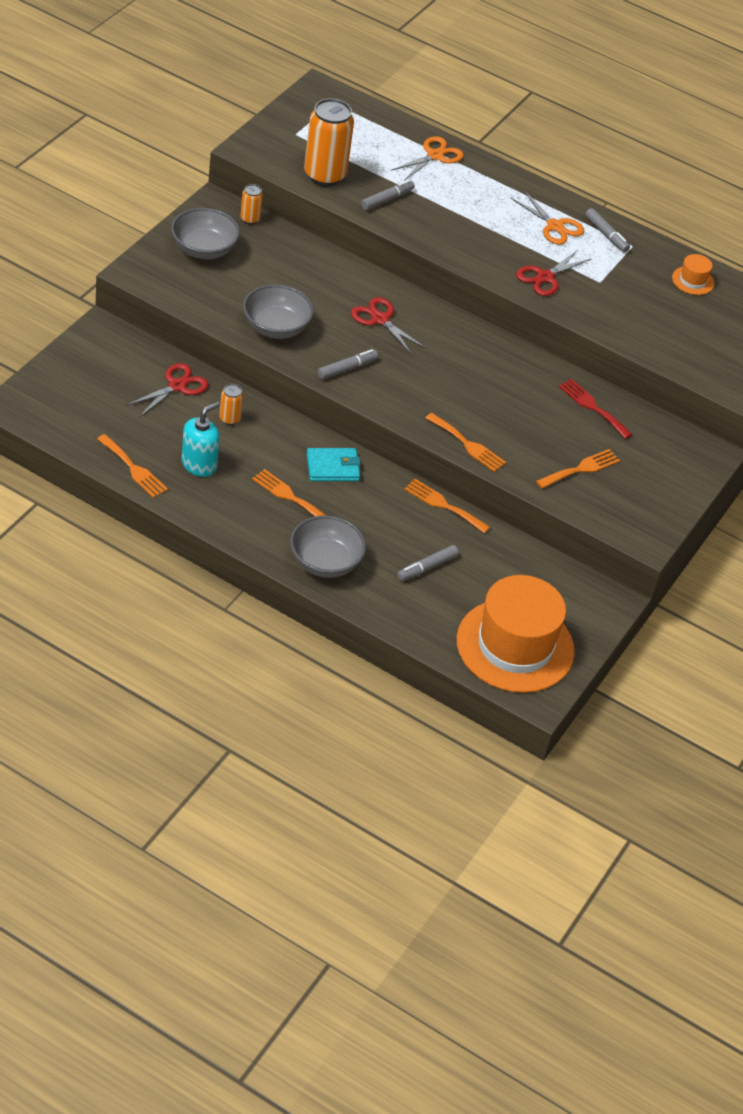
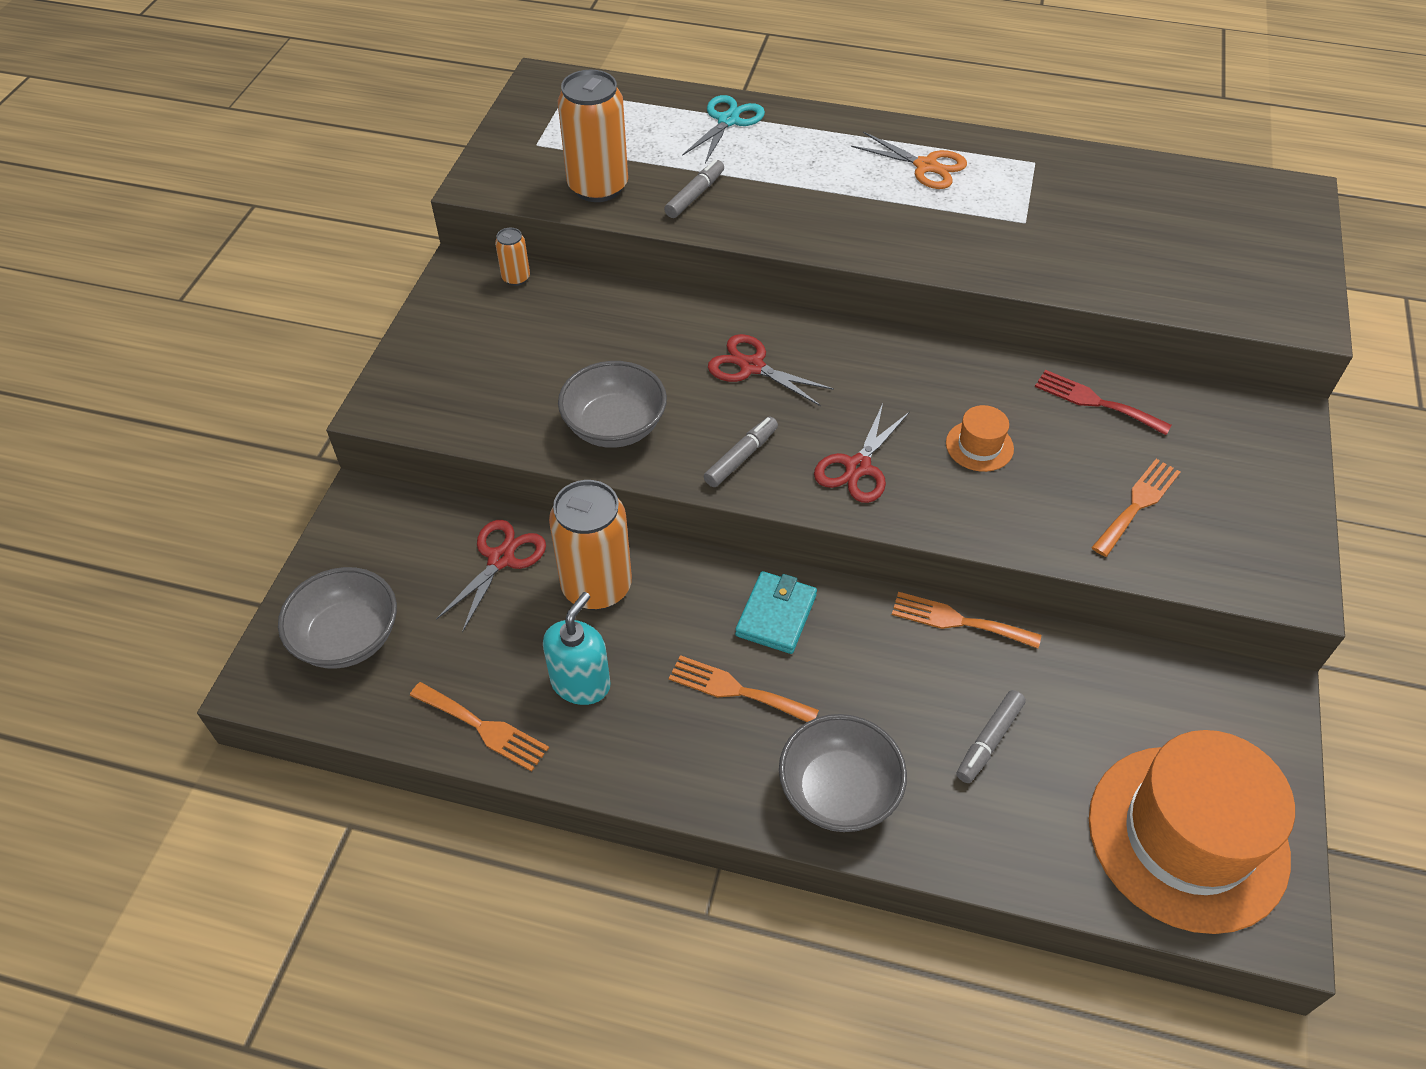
camera: 10 degrees left, 5 degrees up
(204, 249) = (469, 341): grey bowl -> grey bowl (348, 638)
(230, 419) = (596, 586): orange can -> orange can, size x2.13
(332, 467) = (776, 615): turquoise wallet -> turquoise wallet turned 45 degrees counterclockwise
(435, 156) = (728, 121): orange scissors -> turquoise scissors
(467, 445) = (966, 521): orange fork -> none
(545, 277) = (953, 238): red scissors -> red scissors (858, 467)
(606, 235) = (994, 158): grey marker -> none
(693, 280) = (1136, 184): orange hat -> orange hat (979, 446)

